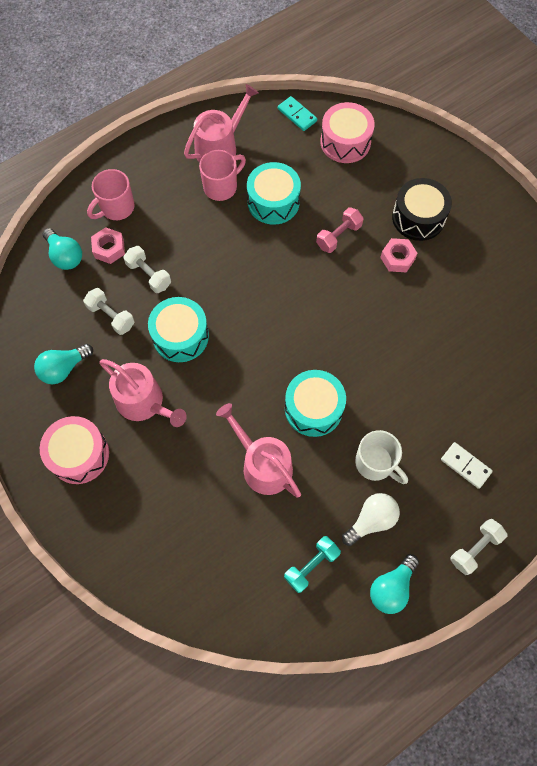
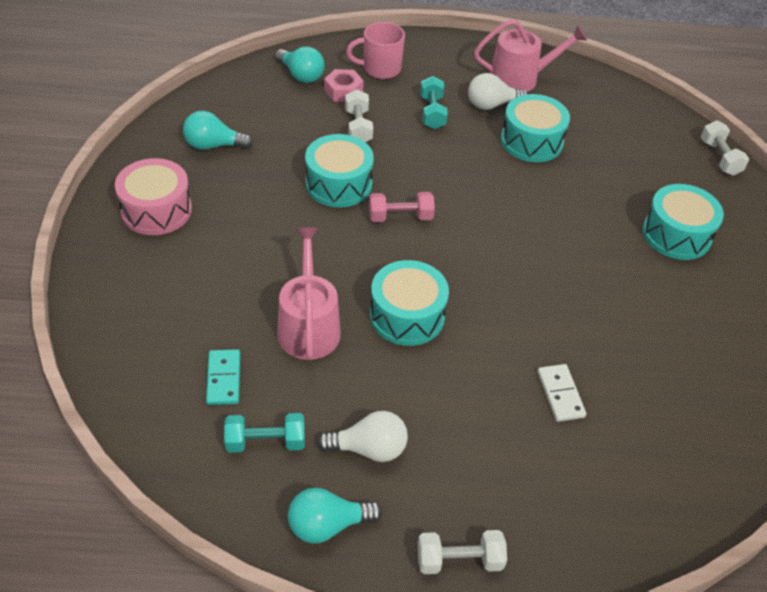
camera: 35 degrees right, 20 degrees down
(65, 256) = (301, 75): turquoise light bulb -> turquoise light bulb turned 45 degrees counterclockwise
(111, 316) = (293, 135): white dumbbell -> white dumbbell (720, 158)
(144, 402) = (253, 210): pink watering can -> none
(187, 224) = (432, 112): none -> turquoise dumbbell
(221, 187) = (492, 105): pink mug -> white light bulb
(297, 115) = (620, 95): turquoise domino -> turquoise domino (223, 379)
(338, 236) = (573, 201): pink dumbbell -> pink dumbbell (400, 217)
(345, 142) = (652, 138): pink drum -> none
(375, 463) = (424, 403): white mug -> none
(397, 258) = (620, 253): pink nut -> none
(418, 217) = (676, 234): black drum -> turquoise drum
(465, 466) = (524, 475): white domino -> white domino (560, 394)

